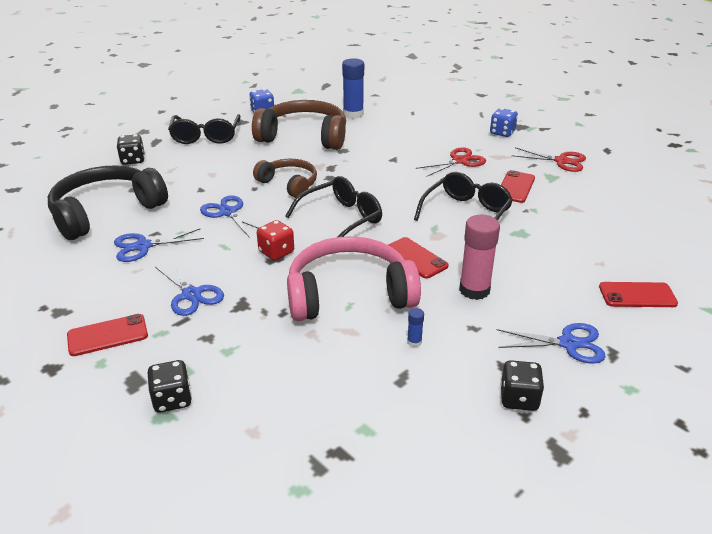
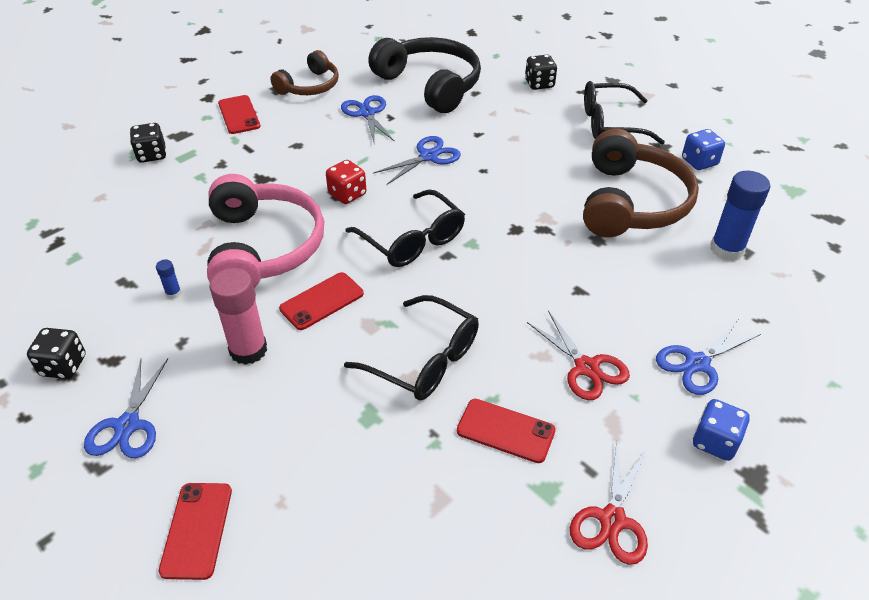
camera: 90 degrees right, 10 degrees up
(191, 295) = (284, 149): blue scissors -> blue scissors (697, 363)
(289, 184) = (495, 196): brown headphones -> brown headphones (310, 86)

